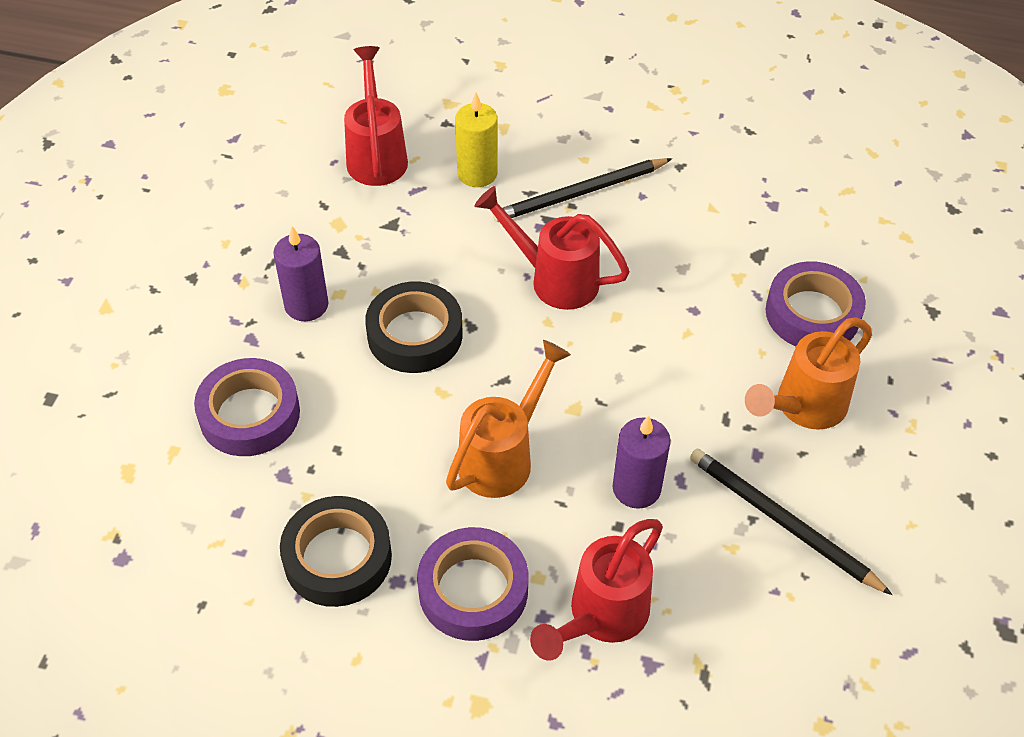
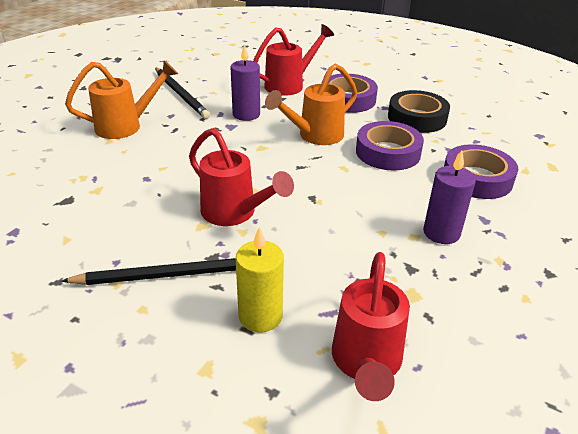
camera: 165 degrees left, 15 degrees down
(415, 334) = (356, 199): black tape -> none
(812, 314) = (70, 162): purple tape -> purple tape (388, 152)

